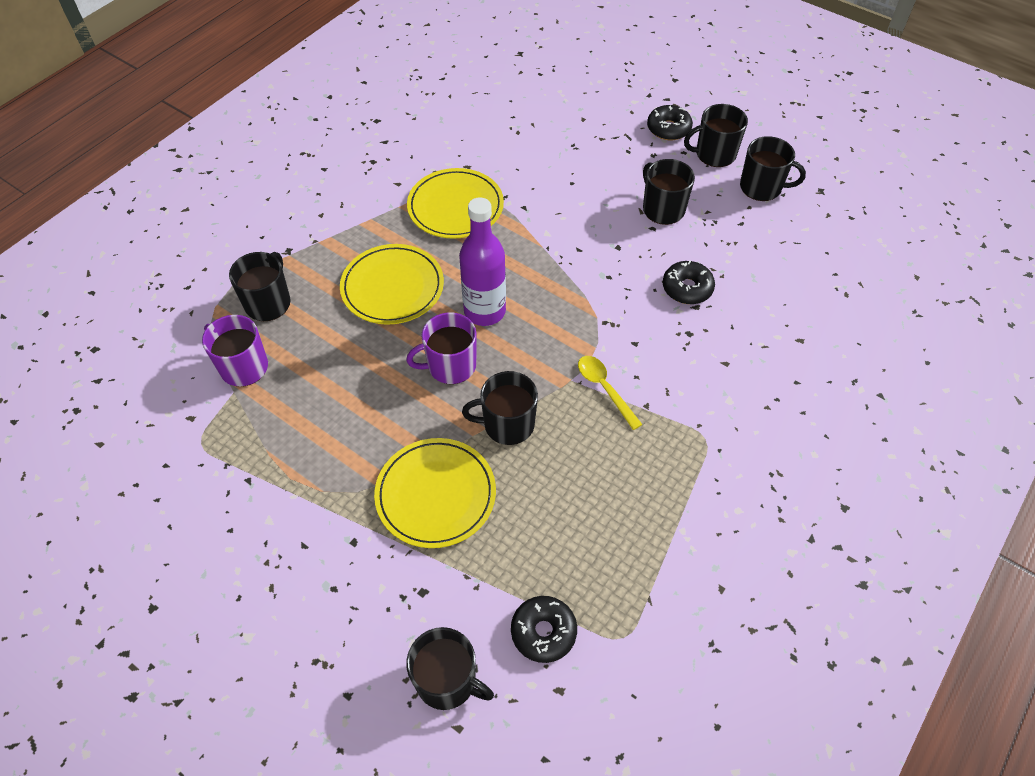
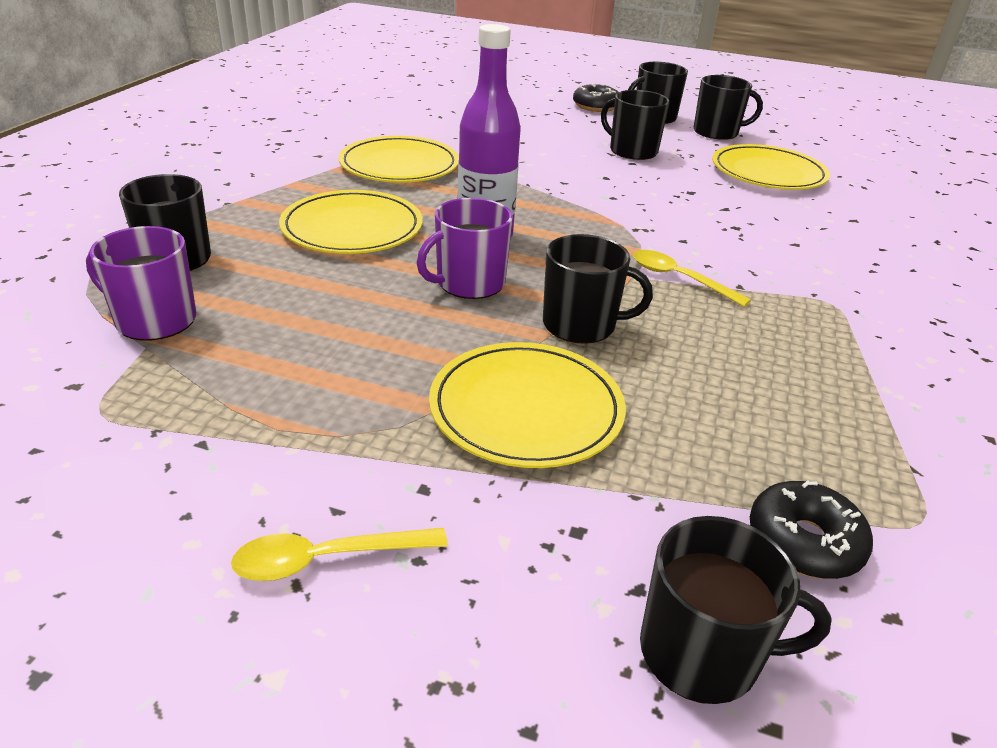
camera: 20 degrees left, 20 degrees down
(290, 576) = (327, 559): none -> yellow spoon
(507, 424) = (581, 324): black mug -> black mug turned 150 degrees counterclockwise
(687, 288) = (704, 197): black donut -> none
(768, 260) = (768, 173): none -> yellow plate

